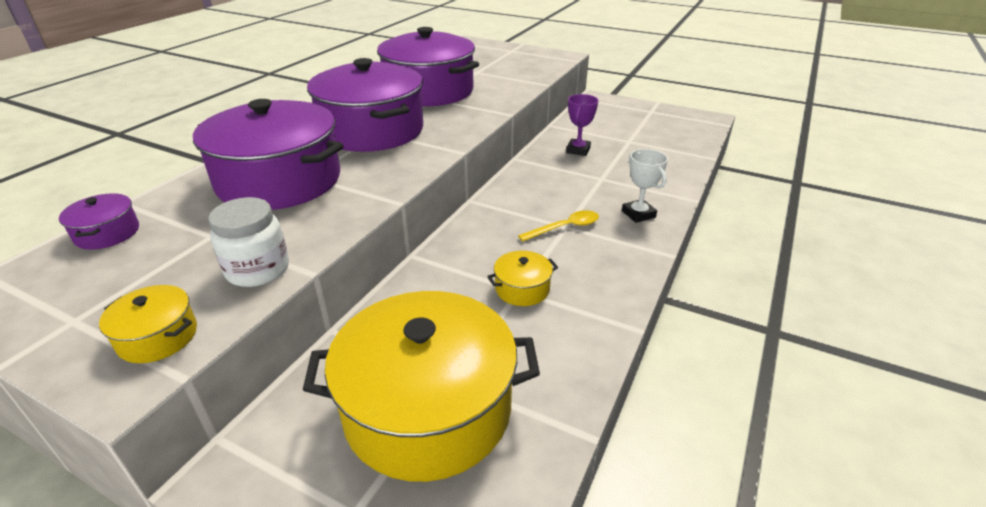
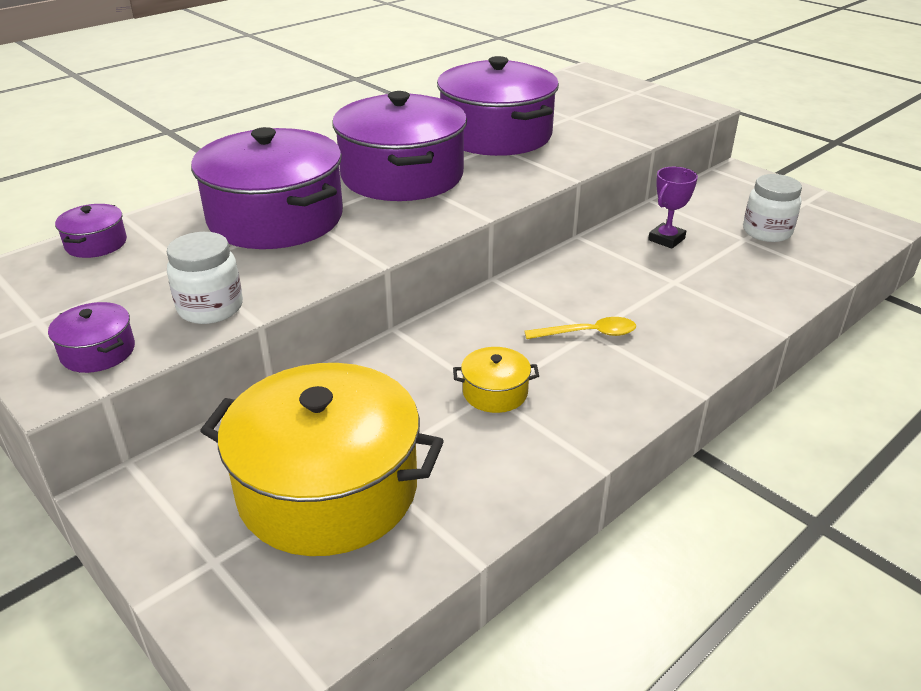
camera: 20 degrees right, 0 degrees up
(158, 337) = (98, 352): yellow pot -> purple pot
(638, 214) = (693, 336): white trophy -> none
(640, 134) = (766, 232): none -> white jar

